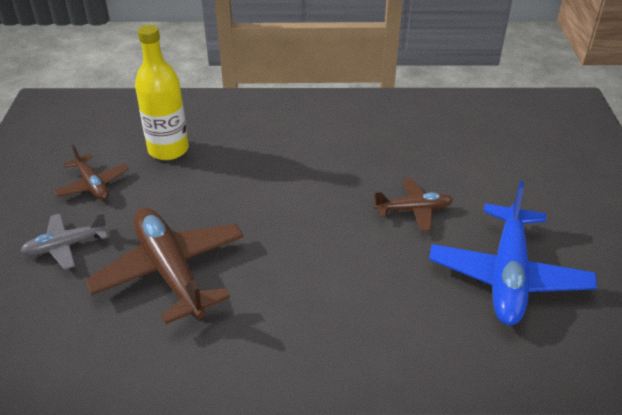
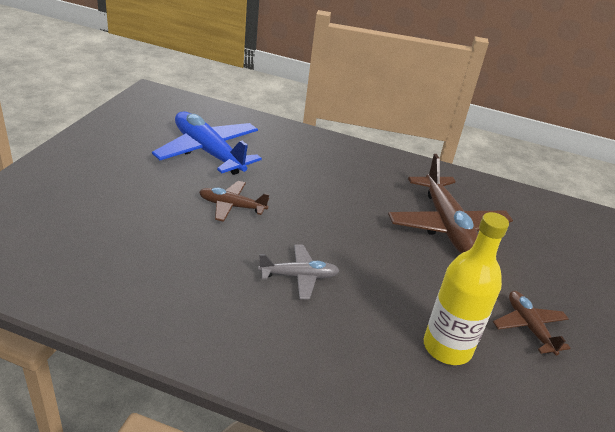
camera: 165 degrees left, 5 degrees down
(66, 246) = (537, 271): grey plane -> grey plane (299, 276)
(508, 276) = (208, 152): blue plane -> blue plane turned 75 degrees counterclockwise

